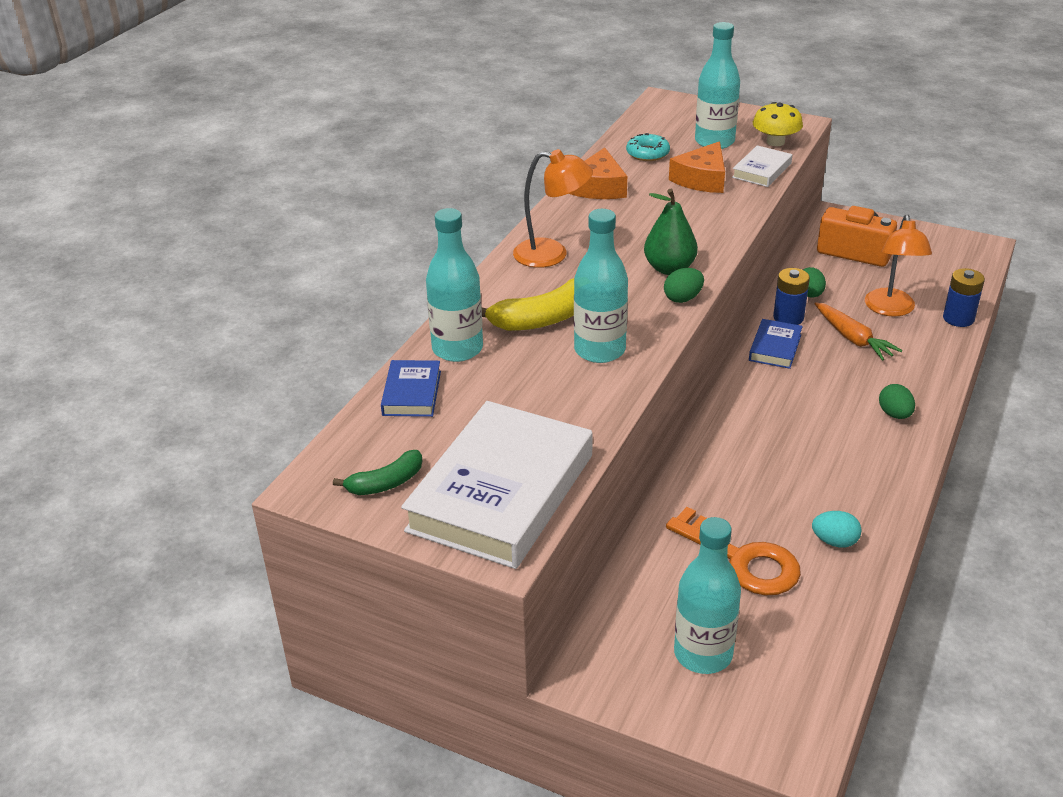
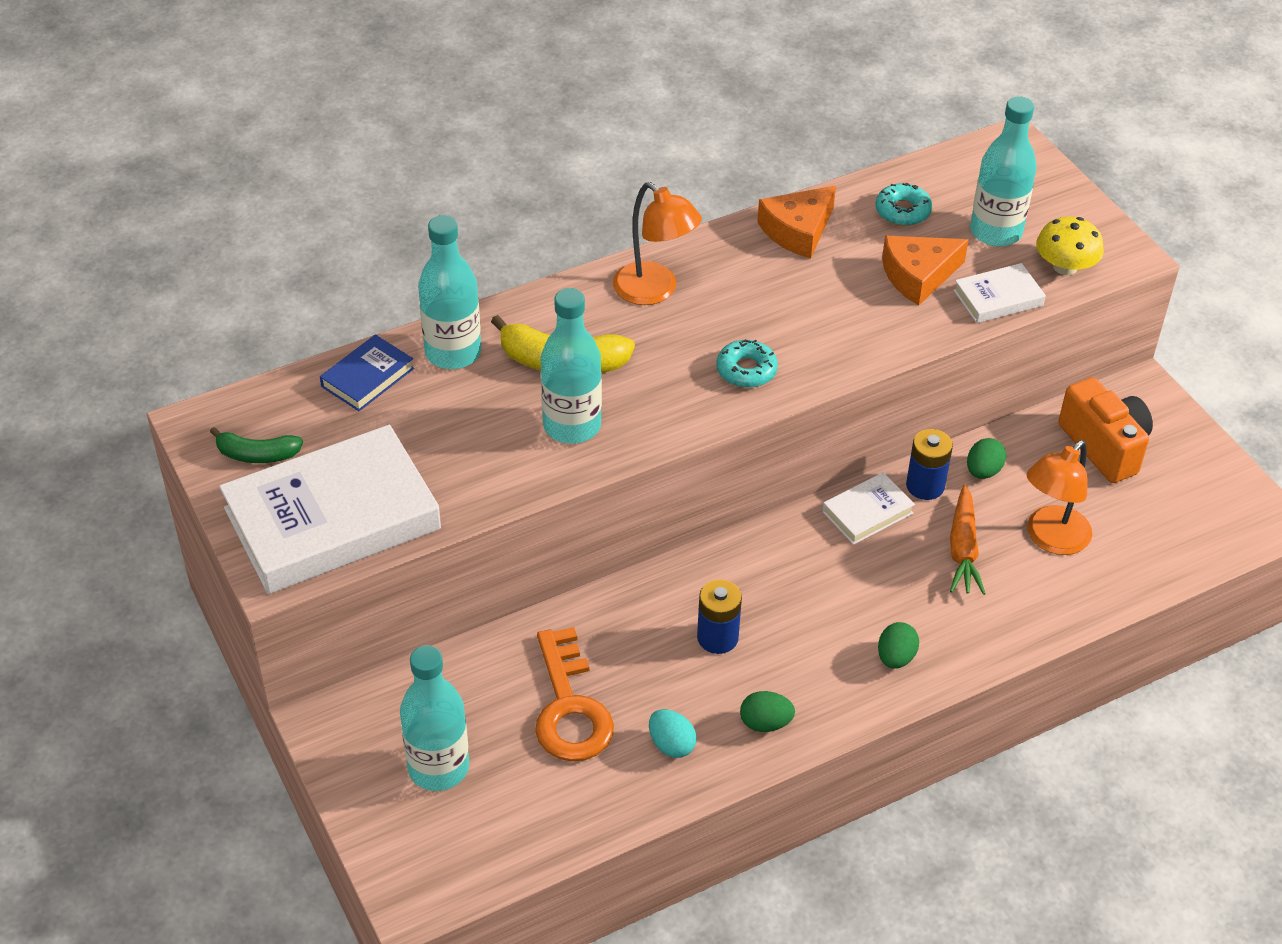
camera: 35 degrees right, 10 degrees up
(669, 268) = (746, 370): green pear -> turquoise donut
(683, 298) = (716, 412): green egg -> green egg (765, 723)
(775, 347) = (867, 512): blue book -> white book
(958, 318) = (1113, 593): blue battery -> blue battery (717, 637)

